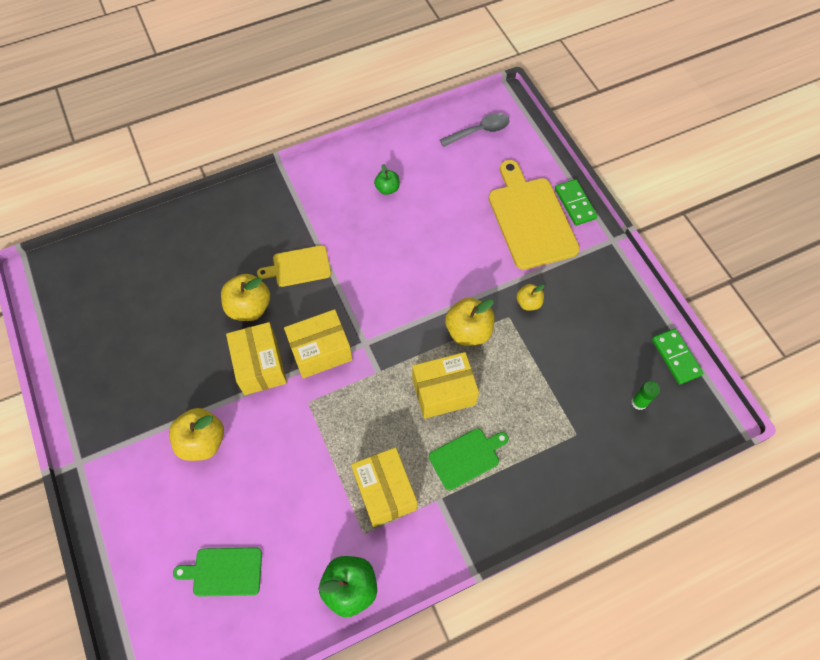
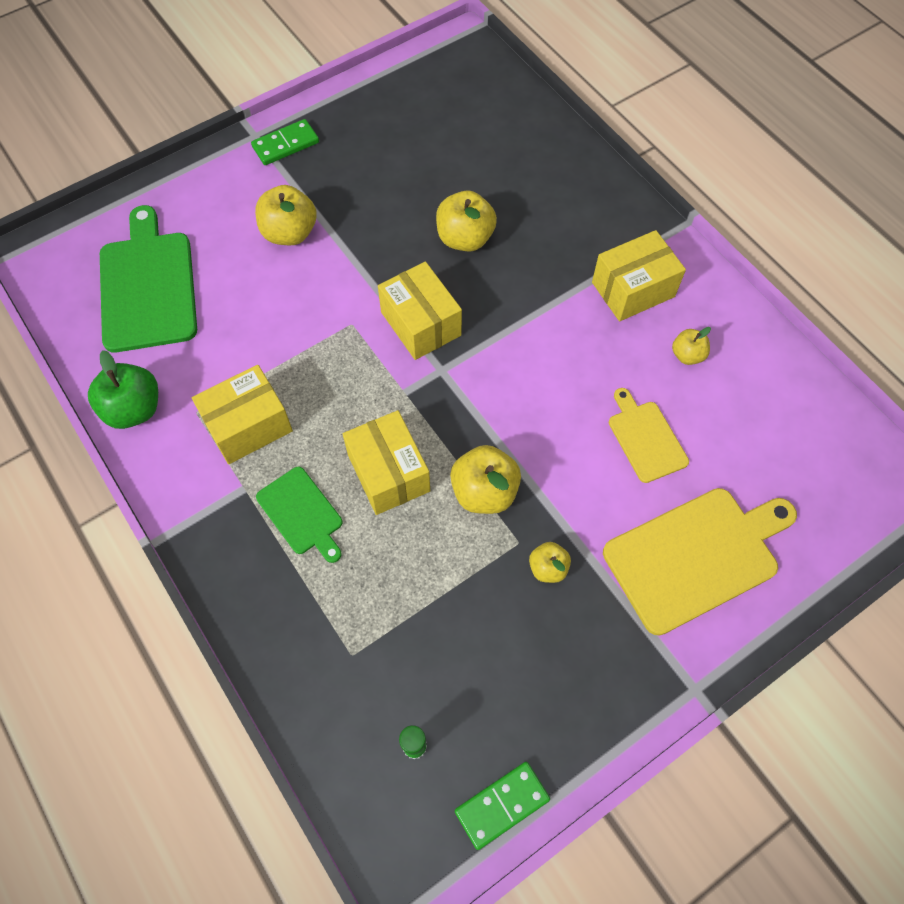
camera: 80 degrees right, 0 degrees up
(224, 572) = (147, 286): green cutting board -> green cutting board, size x1.81
(260, 365) = (390, 266): yellow box -> yellow box (633, 289)
(299, 267) = (534, 277): yellow cutting board -> yellow cutting board (645, 438)
(387, 189) = (687, 355): green apple -> yellow apple
(479, 131) = (838, 462): grey spoon -> none
(575, 204) = (747, 622): green domino -> green domino (286, 145)

